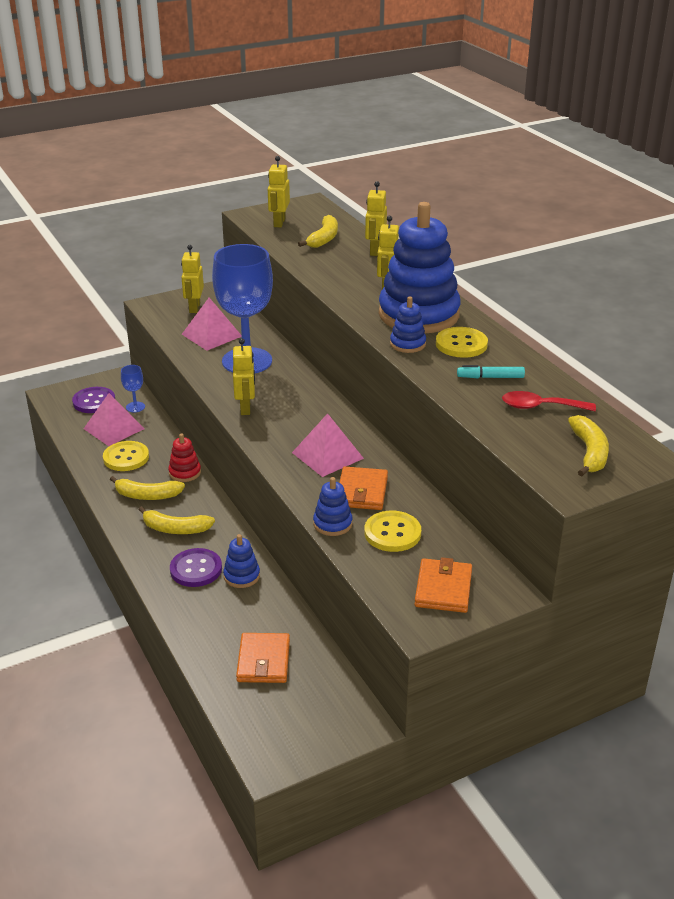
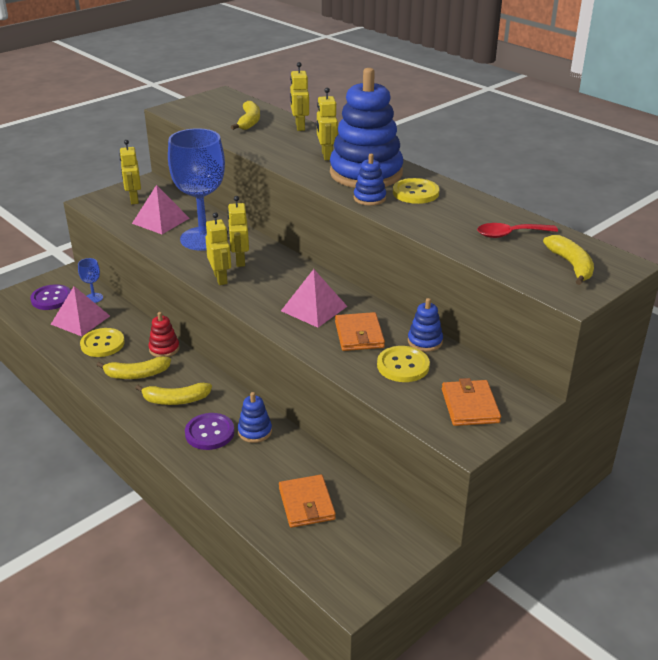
camera: 15 degrees left, 0 degrees up
(279, 223) = (202, 113): yellow robot -> yellow robot (240, 260)
(332, 524) = (346, 366): blue stacking toy -> blue stacking toy (425, 341)
(490, 377) = (455, 216): turquoise marker -> none

